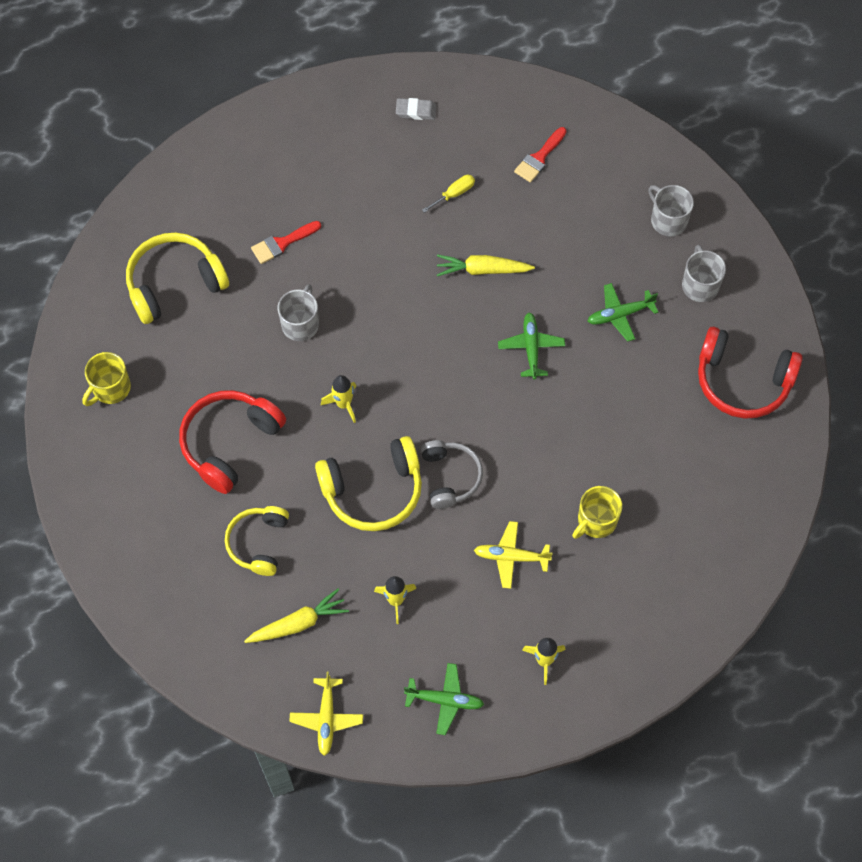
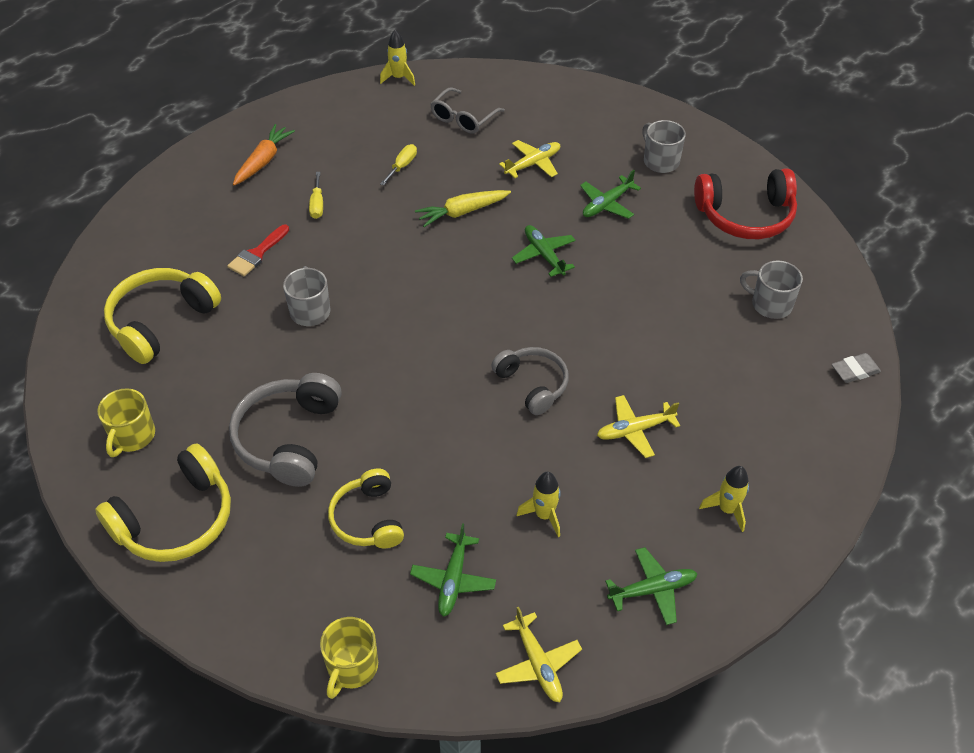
camera: 25 degrees left, 15 degrees down
(229, 443) = (288, 438): red headphones -> grey headphones
(298, 623) = (453, 579): yellow carrot -> green plane
(332, 137) = (263, 161): none -> orange carrot
(343, 404) = (390, 362): yellow rocket -> yellow rocket (398, 78)
(357, 208) = (317, 204): none -> yellow screwdriver
(373, 491) = (463, 425): yellow headphones -> yellow headphones (176, 520)
(416, 111) = (332, 120): grey eraser -> grey eraser (855, 370)
(539, 158) = (463, 118): red brush -> grey glasses
(576, 239) = (533, 164): none -> yellow plane
(596, 521) = (694, 369): yellow mug -> yellow mug (352, 667)
(668, 220) = (602, 126): grey mug -> grey mug (770, 304)

